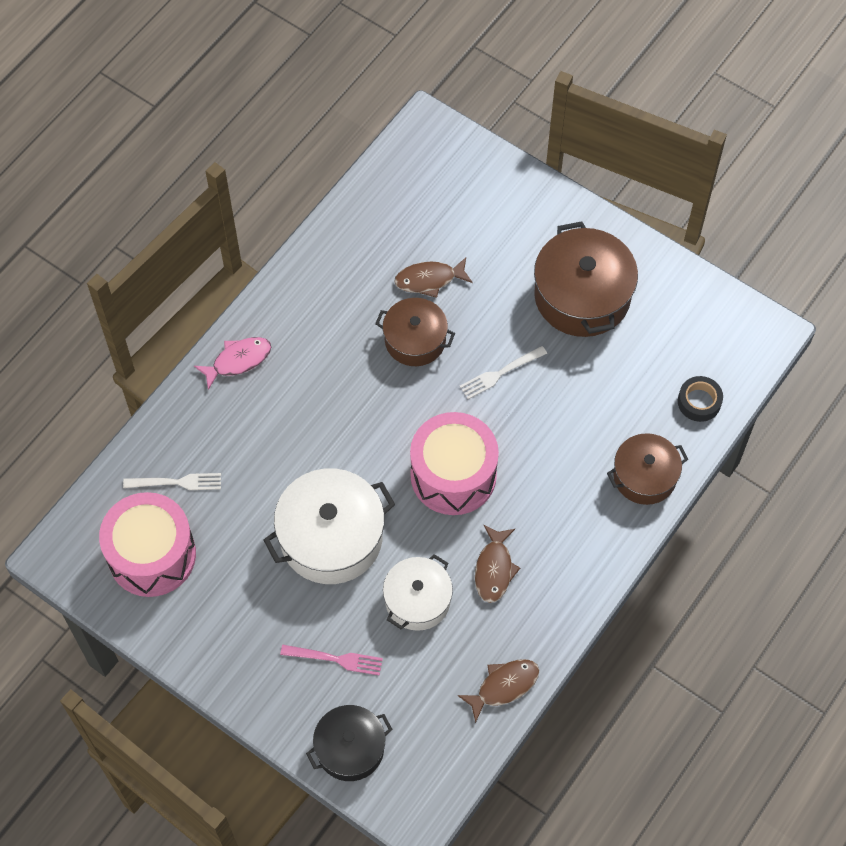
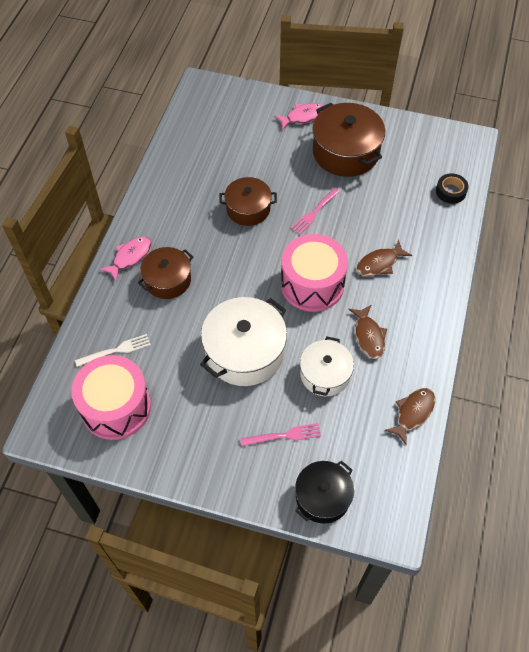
camera: 20 degrees left, 5 degrees down
(429, 280) = (241, 171): brown fish -> brown fish (380, 263)
(500, 373) = (314, 212): white fork -> pink fork
(547, 221) = (303, 117): none -> pink fish
(644, 476) = (439, 246): brown pot -> brown pot (168, 280)

